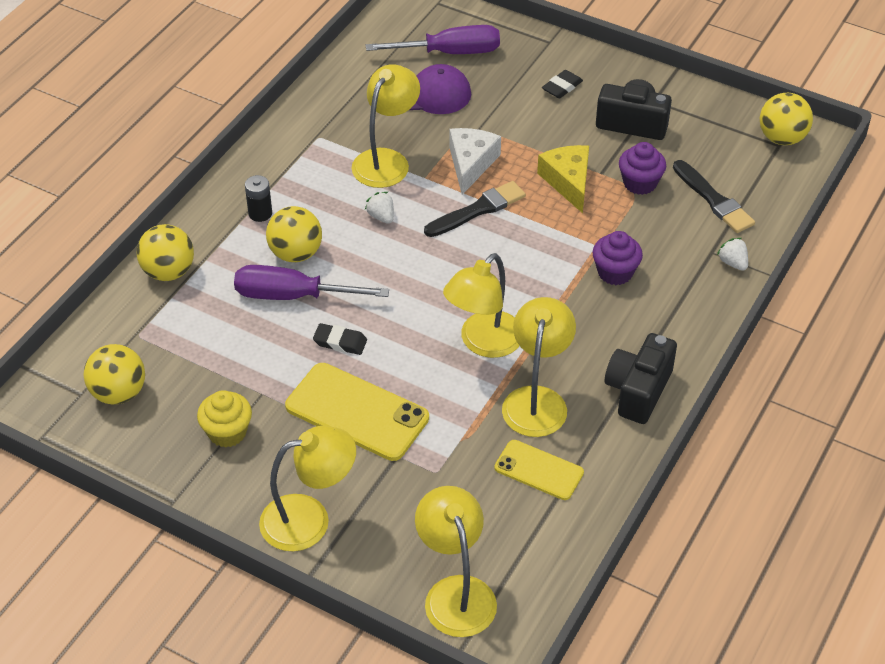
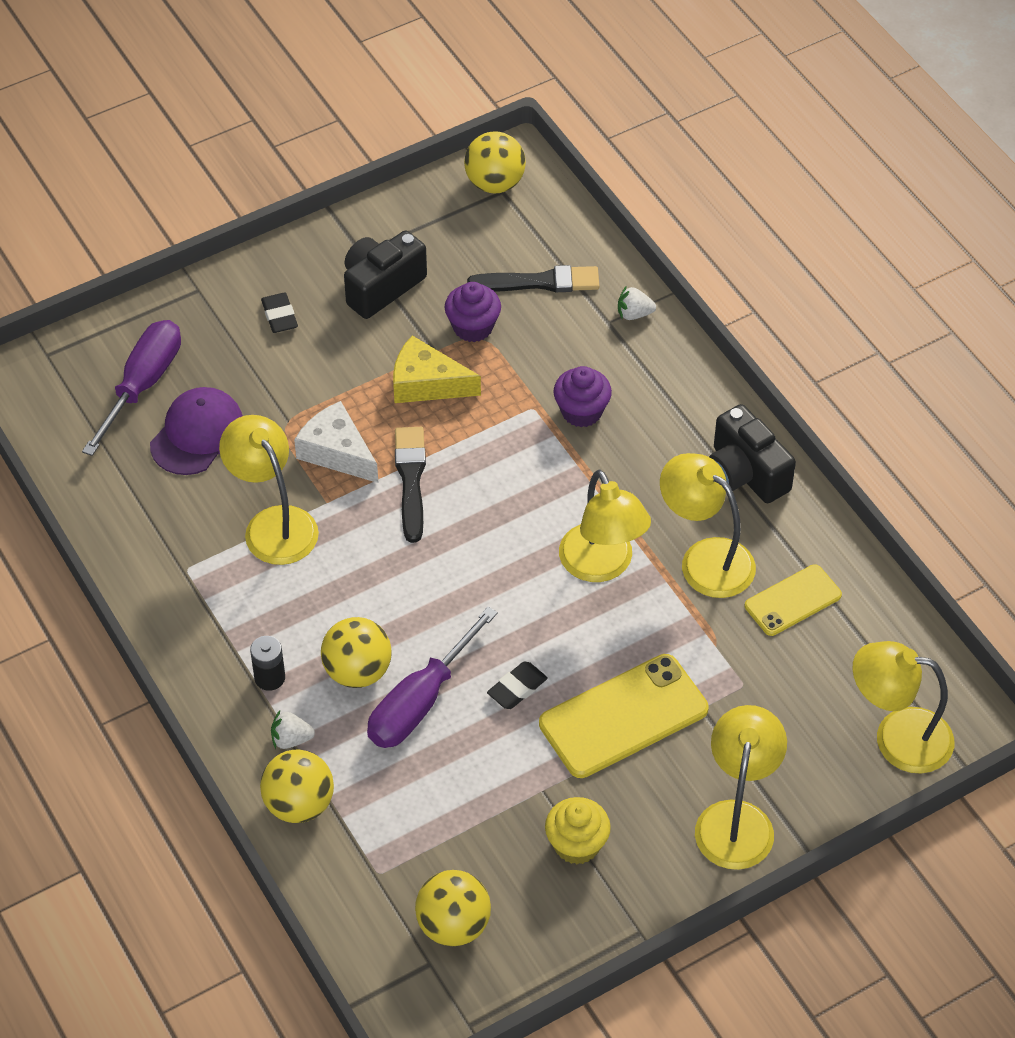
camera: 60 degrees left, 5 degrees up
(381, 216) = (358, 568): white strawberry -> white strawberry (291, 739)

